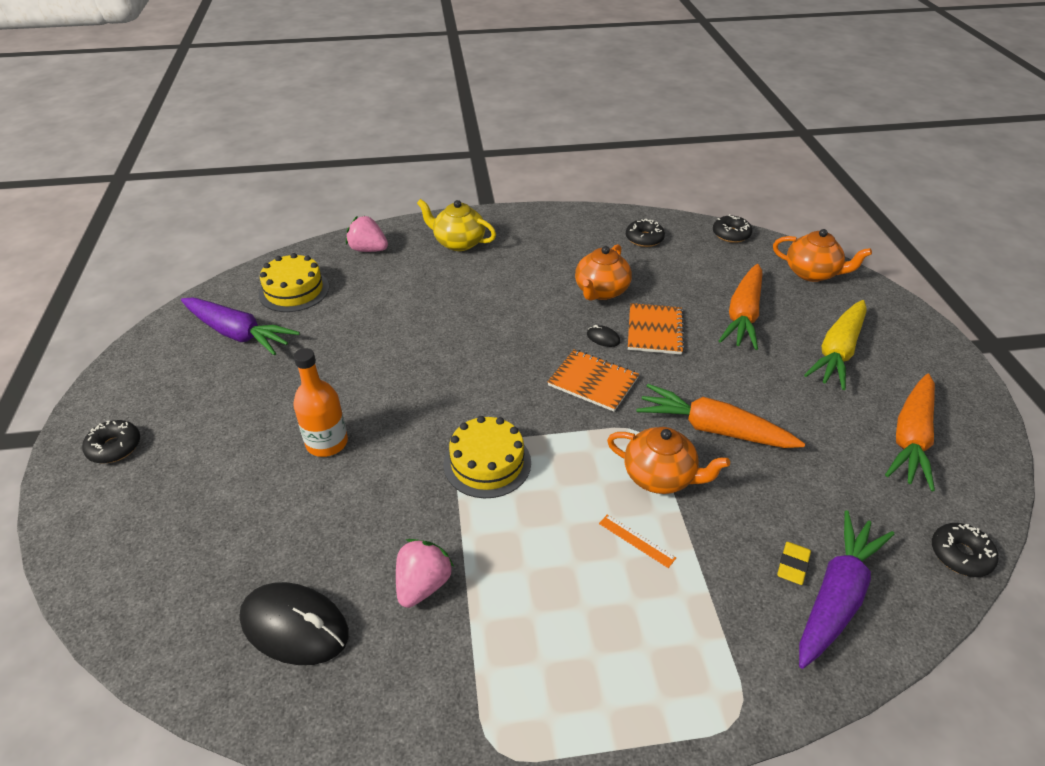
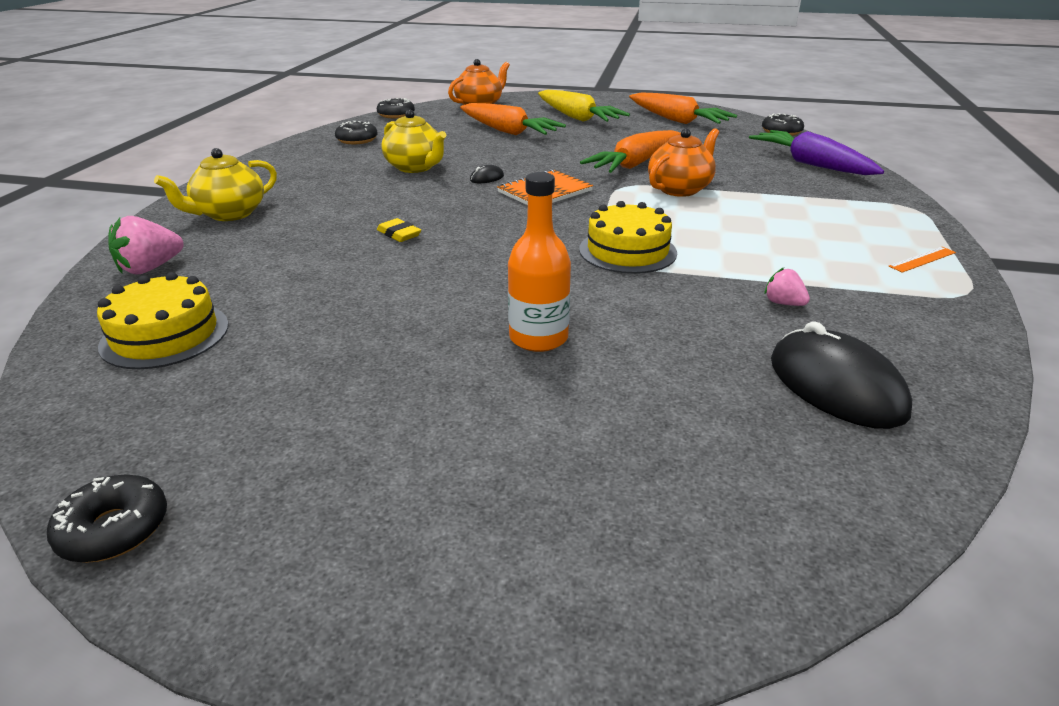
camera: 70 degrees left, 10 degrees down
(114, 447) = (403, 563): black donut -> black donut (114, 529)
(238, 334) = (214, 396): purple carrot -> none
(295, 626) = (835, 386): black mouse -> black mouse turned 75 degrees counterclockwise
(423, 584) = (783, 303): pink strawberry -> pink strawberry, size x0.60
(601, 291) = (415, 167): orange teapot -> yellow teapot
(636, 540) = (748, 208): orange ruler -> orange ruler (922, 259)
(655, 330) = (496, 159): orange notebook -> none
(793, 565) = (783, 169): yellow eraser -> yellow eraser (399, 234)

